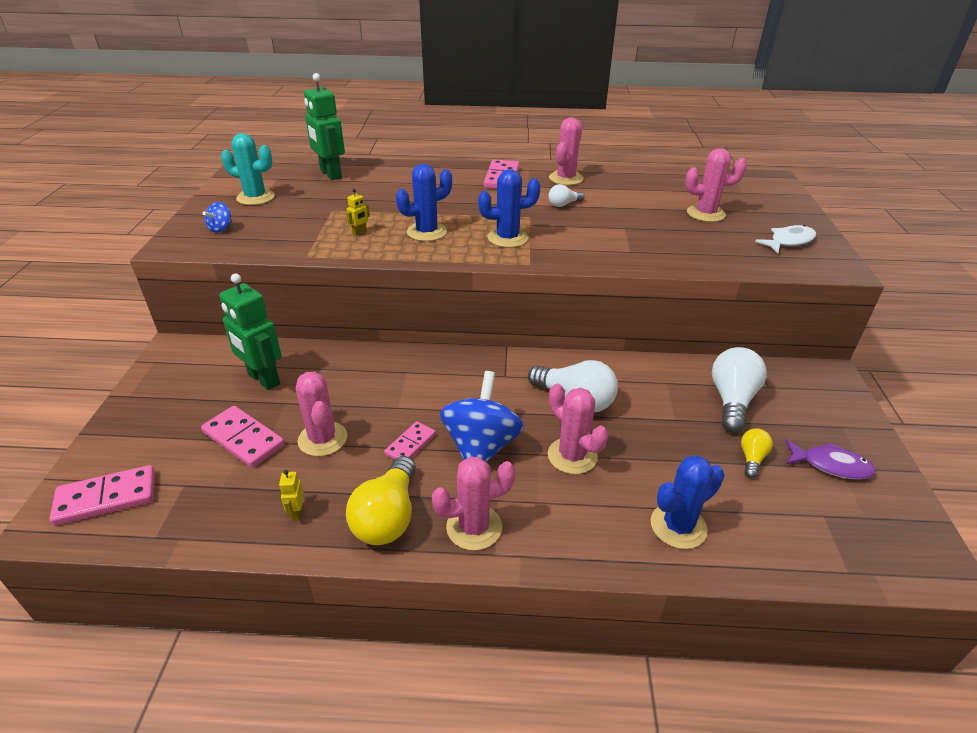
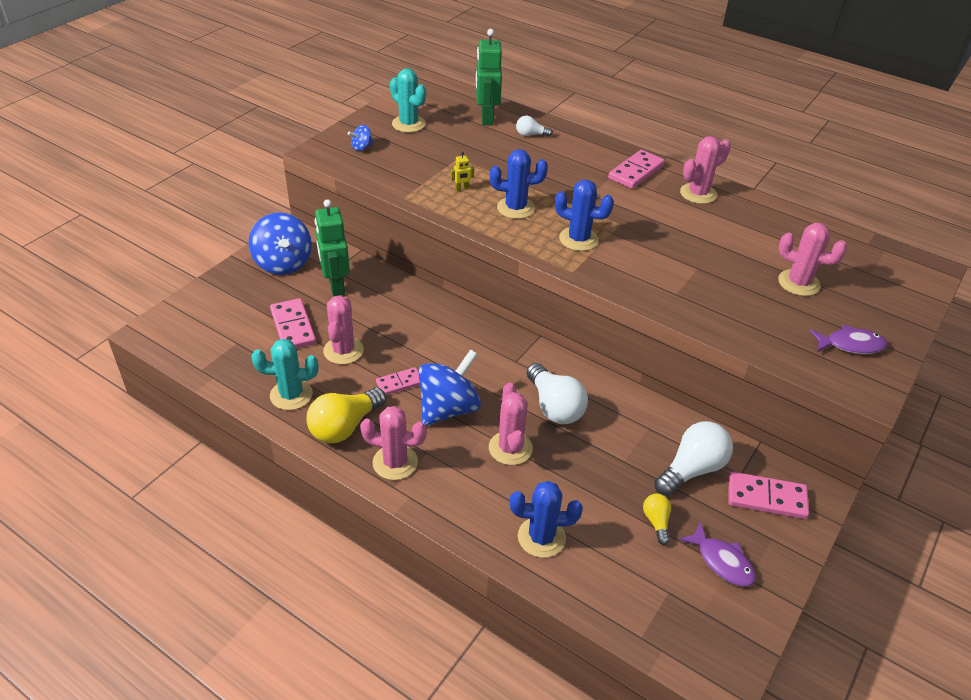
camera: 30 degrees right, 5 degrees up
(106, 497) = (189, 330): pink domino -> pink domino (766, 497)
(183, 380) = (283, 263): none -> blue spinning top
(297, 512) = (291, 395): yellow robot -> turquoise cactus
(563, 204) = (665, 222): white light bulb -> white light bulb (531, 135)
(752, 458) = (656, 522): yellow light bulb -> yellow light bulb turned 60 degrees counterclockwise
(789, 241) = (850, 345): white fish -> purple fish

